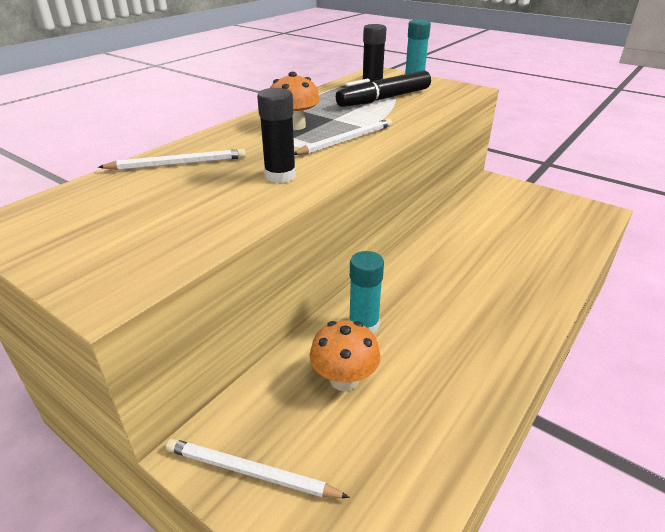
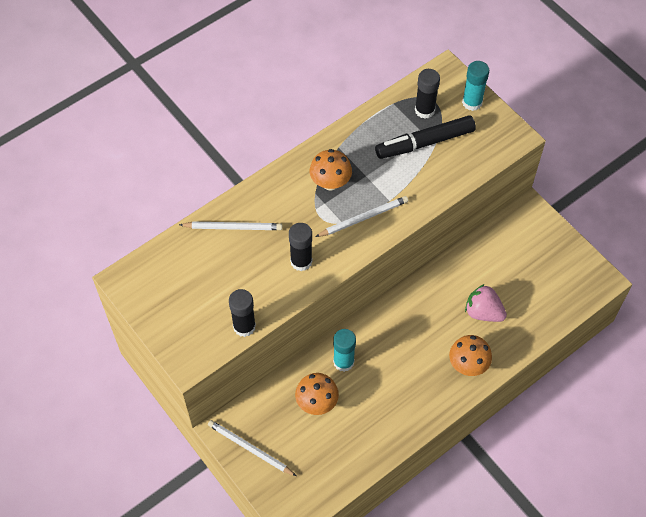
camera: 15 degrees right, 25 degrees up
(208, 240) = (244, 326): none -> black glue stick
(505, 252) = (483, 312): none -> pink strawberry
(524, 299) = (468, 365): none -> orange mushroom

